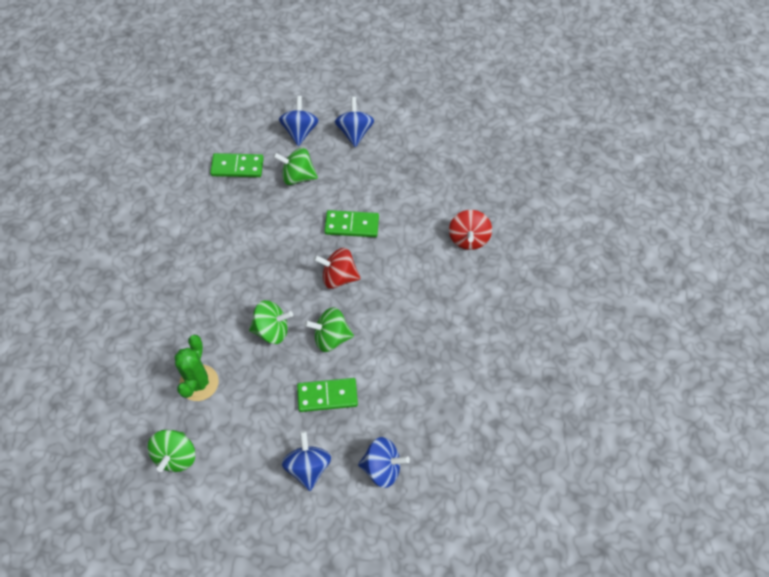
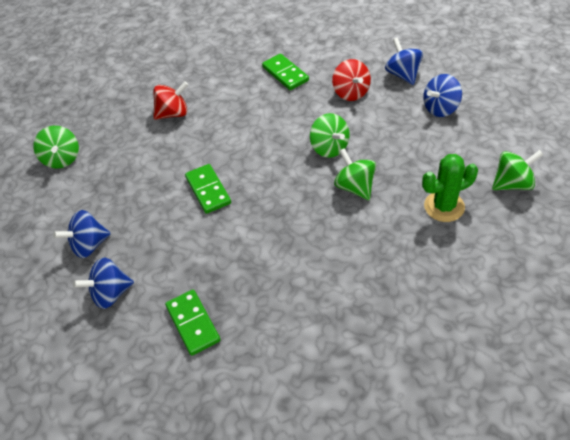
camera: 115 degrees left, 10 degrees down
(297, 176) = (174, 261): green spinning top -> green spinning top (62, 159)
(327, 396) = (379, 125): green domino -> green domino (285, 74)
(338, 277) = (269, 172): red spinning top -> red spinning top (351, 93)

